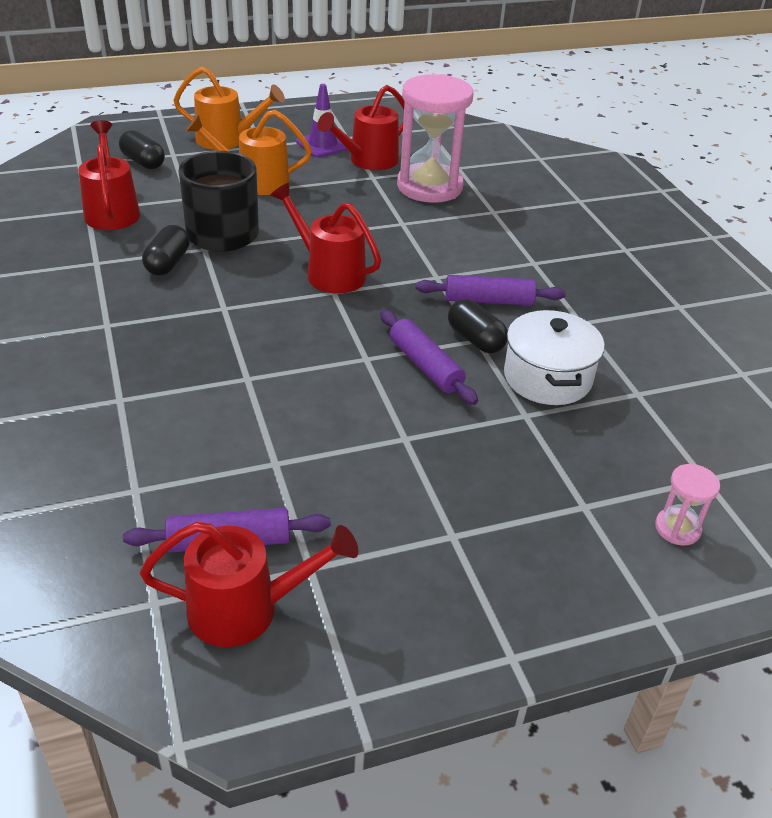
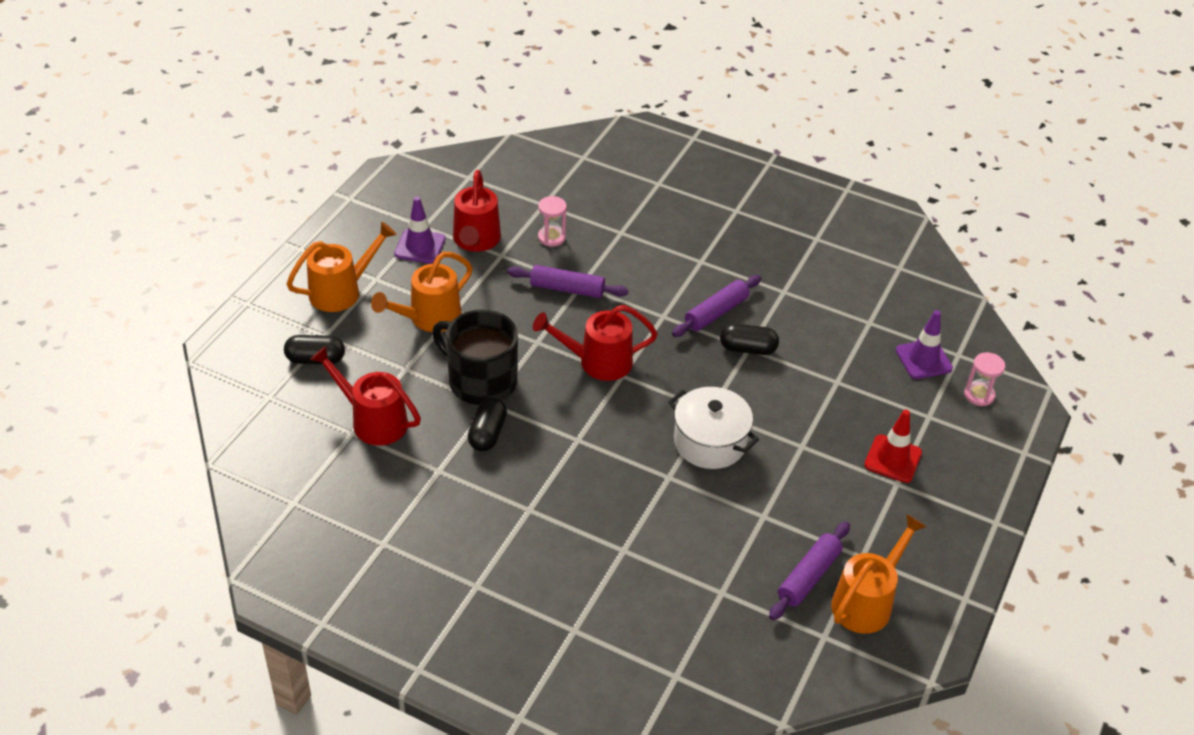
camera: 45 degrees left, 5 degrees up
(168, 263) = (487, 434): black capsule -> black capsule turned 45 degrees clockwise
(247, 609) = (867, 601): red watering can -> orange watering can
(425, 366) = (747, 389): purple rolling pin -> purple rolling pin (567, 289)
(429, 187) = (551, 237): pink hourglass -> pink hourglass, size x0.44
(482, 512) = (893, 459): none -> red traffic cone
(547, 377) = (816, 347): white pot -> white pot (710, 442)
(654, 457) = (923, 359): none -> purple traffic cone

